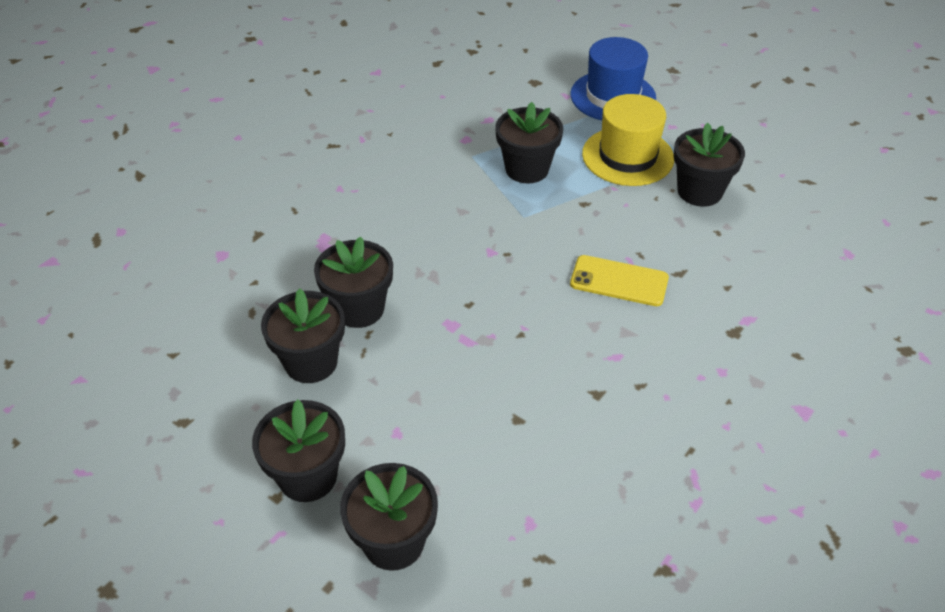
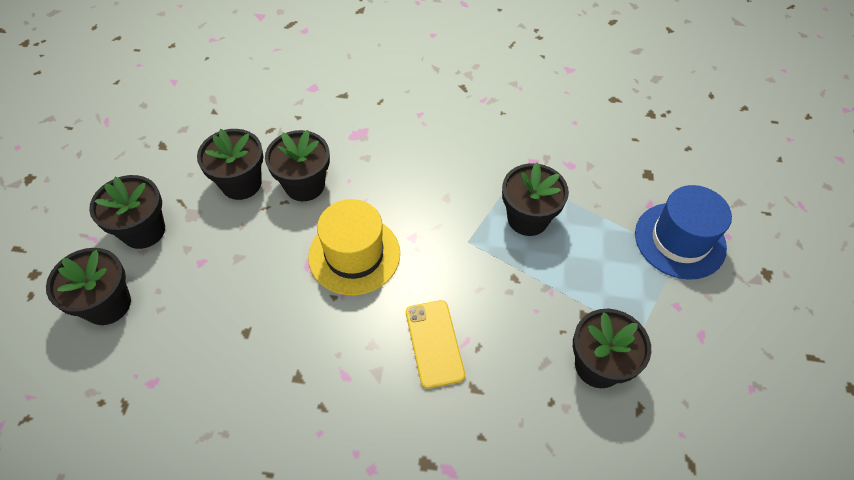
camera: 60 degrees right, 10 degrees up
(627, 156) = (602, 286): yellow hat -> yellow hat (354, 255)

